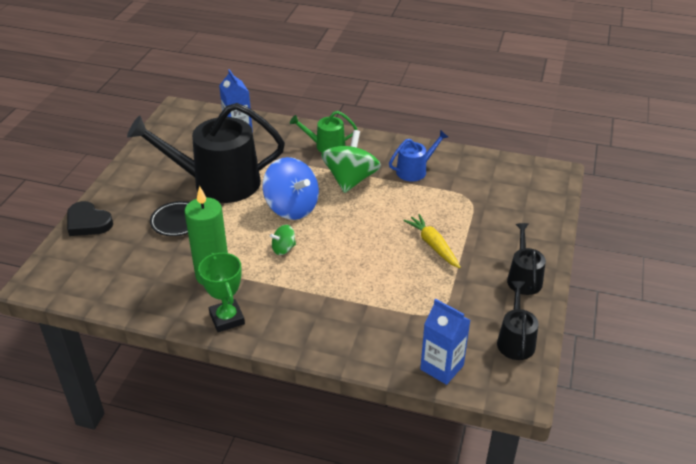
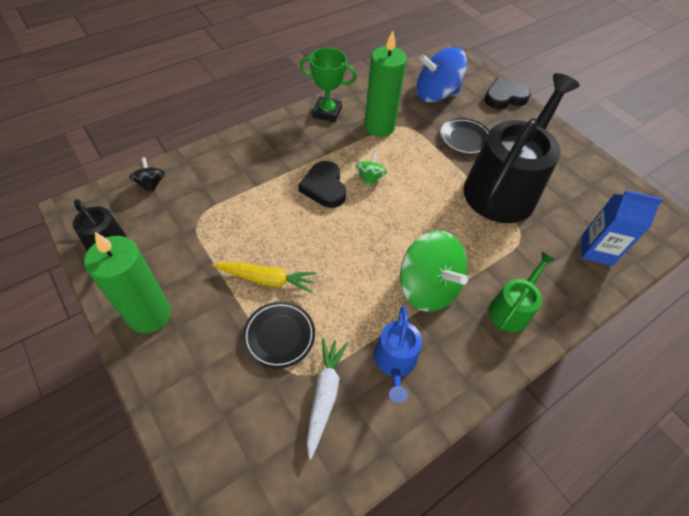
camera: 125 degrees right, 15 degrees up
(292, 207) = (421, 214): blue spinning top -> blue spinning top (436, 94)
(322, 266) = (324, 187): none -> black heart
(442, 367) = (151, 184): blue carton -> black spinning top
(459, 217) = (279, 336): none -> black plate
(465, 184) = (324, 395): none -> white carrot
(523, 278) = (149, 315): black watering can -> green candle

